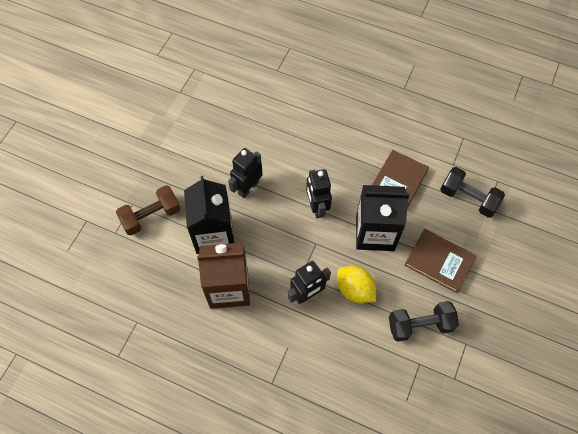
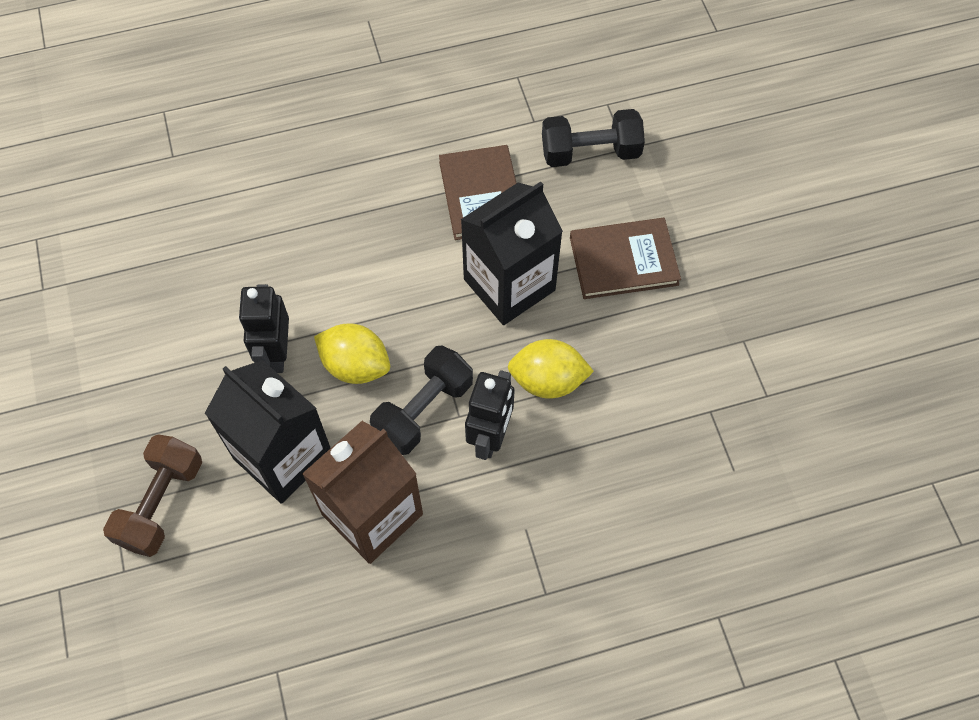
camera: 40 degrees left, 0 degrees up
(276, 218) = (355, 365): none -> yellow lemon
(317, 207) = (400, 308): black robot -> none
(420, 325) = (669, 361): black dumbbell -> black dumbbell (423, 410)

